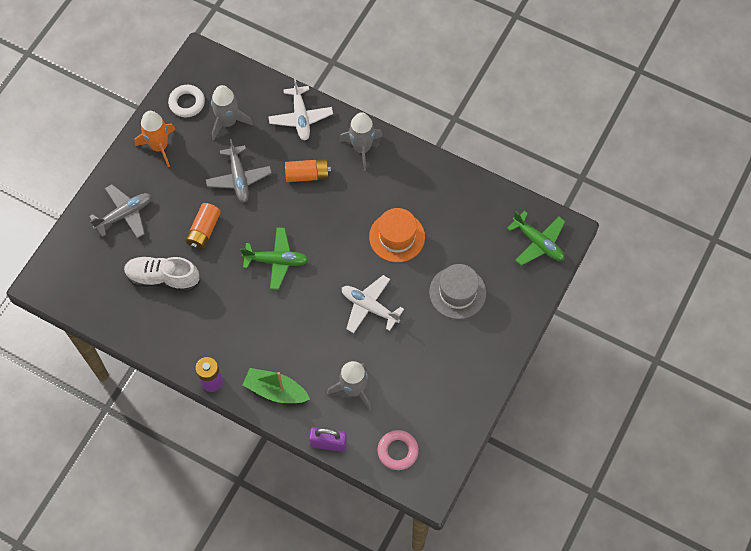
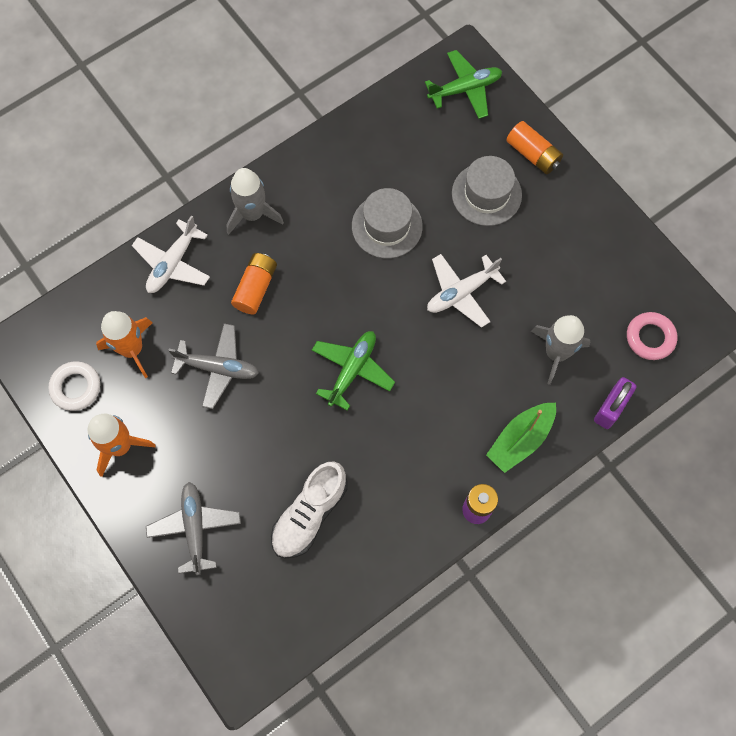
camera: 65 degrees left, 5 degrees up
(204, 231) = (269, 438): orange battery -> orange battery (533, 154)
(228, 122) = (132, 349): grey rocket -> orange rocket
(301, 117) = (173, 263): white plane -> white plane turned 105 degrees clockwise
(397, 237) = (387, 226): orange hat -> grey hat

